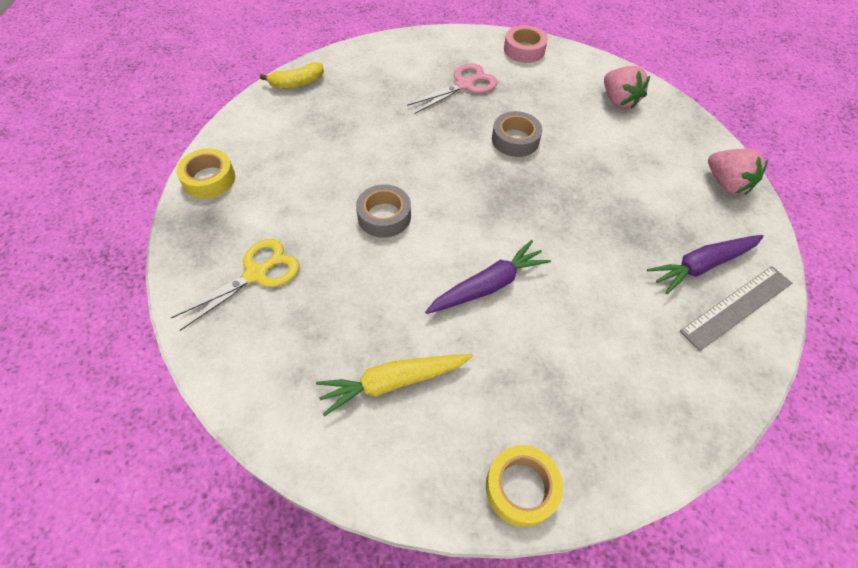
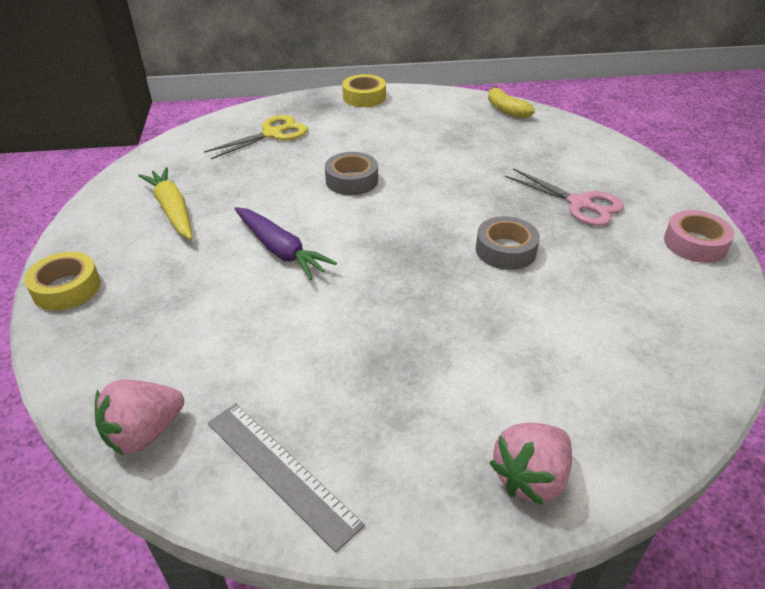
camera: 80 degrees right, 15 degrees down
(256, 274) = (272, 134): yellow scissors -> yellow scissors turned 75 degrees counterclockwise
(618, 101) = (653, 343): pink strawberry -> pink strawberry (144, 433)
(701, 265) = (346, 433): purple carrot -> none

